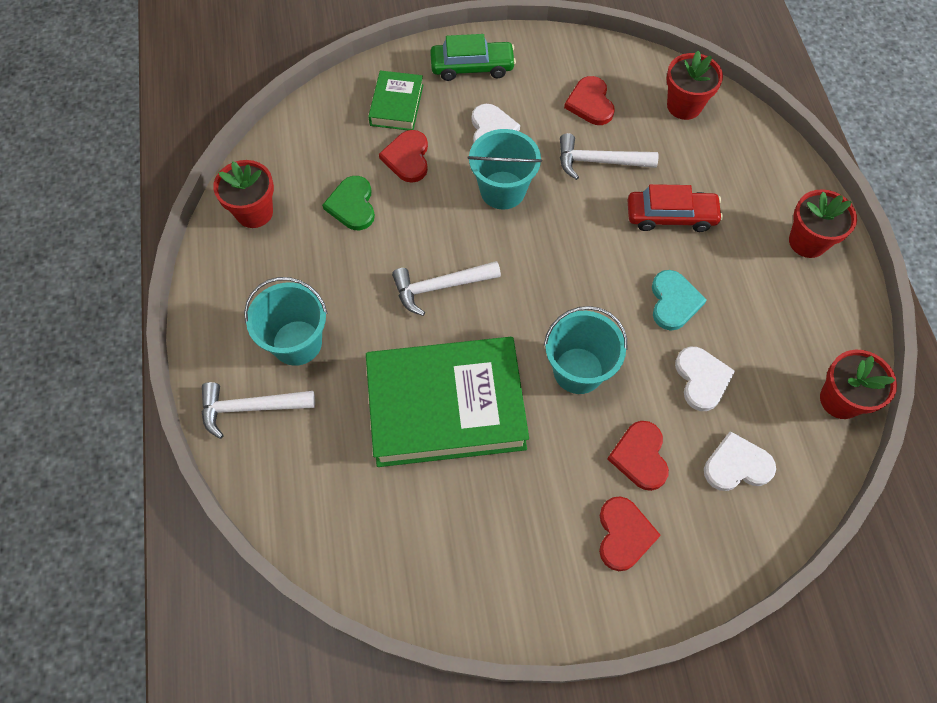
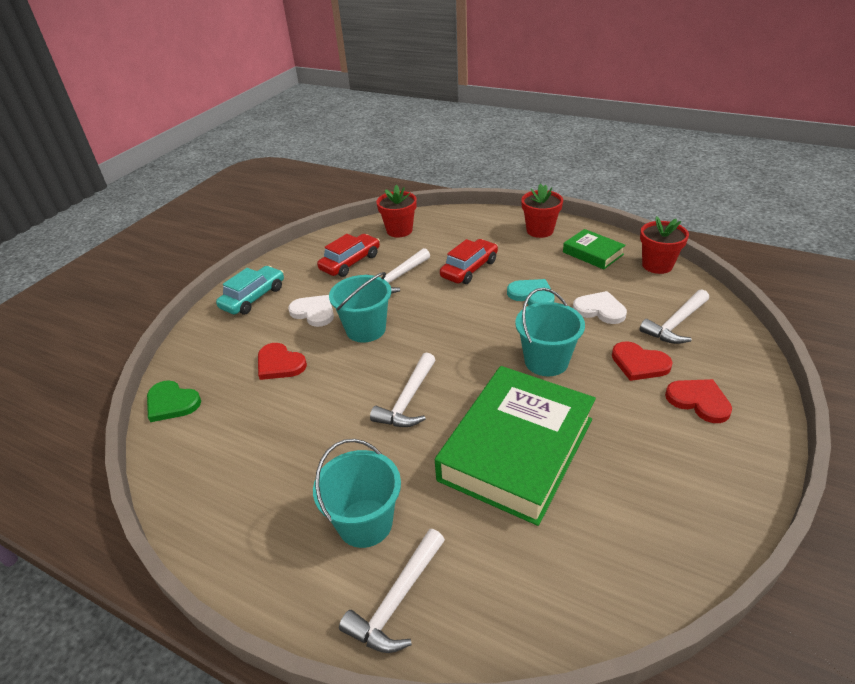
camera: 50 degrees left, 25 degrees down
(254, 212) = (205, 486): red flower pot -> none
(352, 205) = (279, 416): green heart -> green heart (172, 403)
(396, 105) = (229, 348): green book -> green book (592, 253)
(472, 67) = (253, 297): green car -> turquoise car
(590, 103) = (350, 262): red heart -> red car
(737, 465) = (676, 324): white heart -> white hammer

